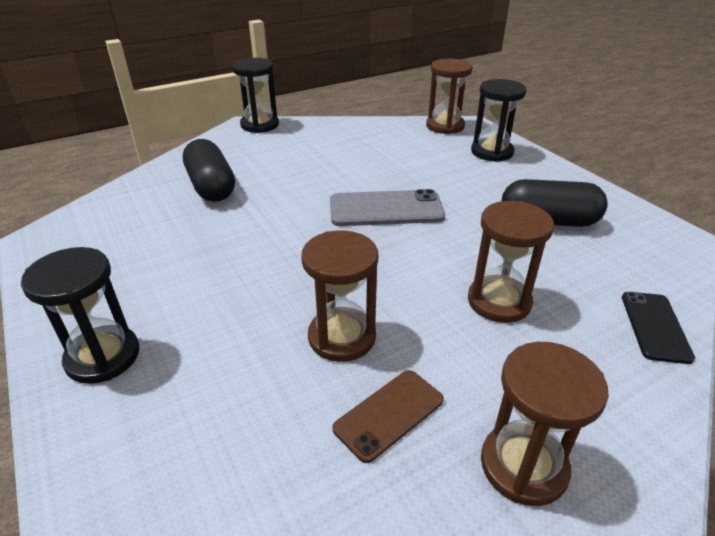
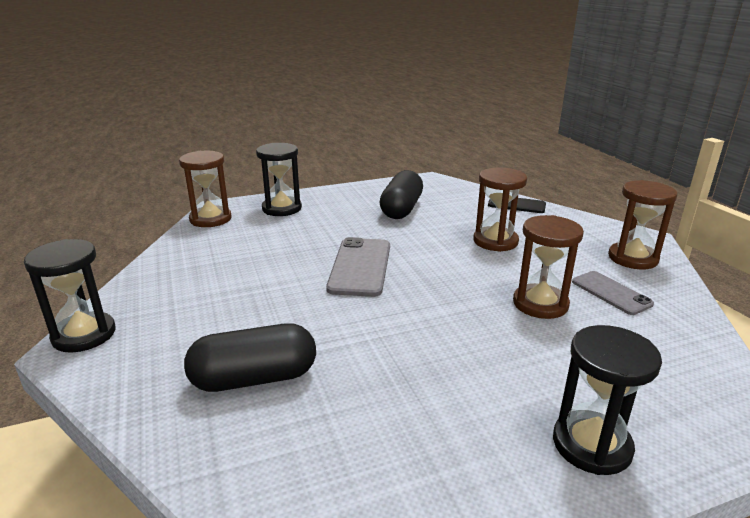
camera: 80 degrees left, 10 degrees down
(389, 414) = (611, 293): brown phone -> grey phone

